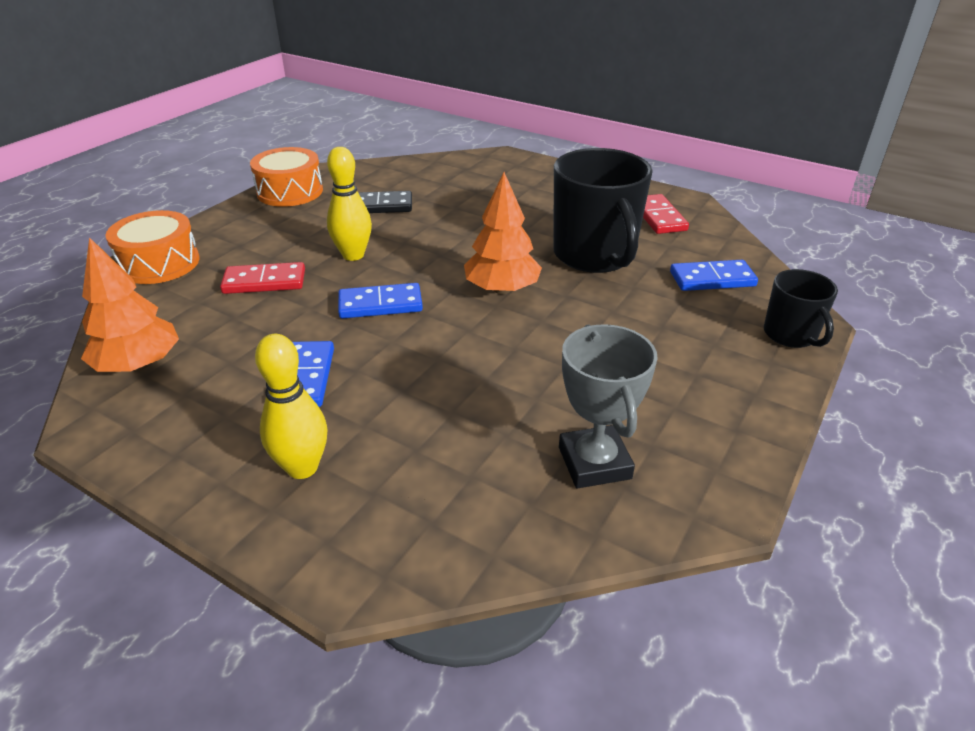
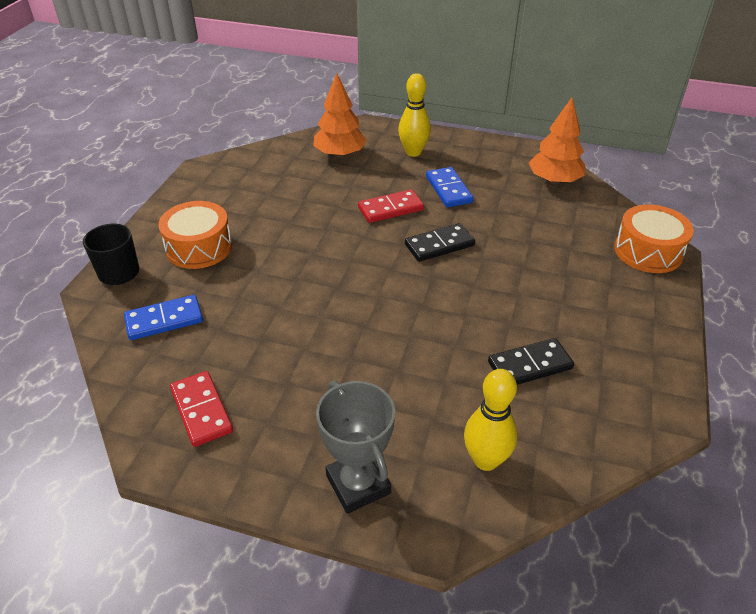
camera: 165 degrees right, 5 degrees up
(264, 281) = (545, 249): red domino -> red domino (390, 209)
(290, 191) = (650, 371): orange drum -> orange drum (199, 247)
(353, 255) = (499, 289): yellow bowling pin -> yellow bowling pin (485, 460)
(380, 304) = (439, 245): blue domino -> black domino
(502, 289) = (351, 275): orange tree -> orange tree (340, 154)
(594, 255) = (274, 331): black mug -> none
(594, 463) = (266, 175): grey trophy -> grey trophy (358, 484)

